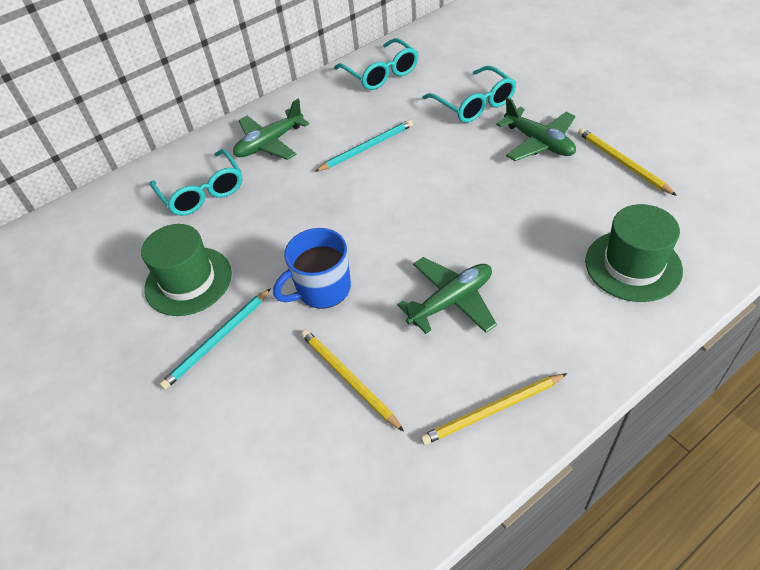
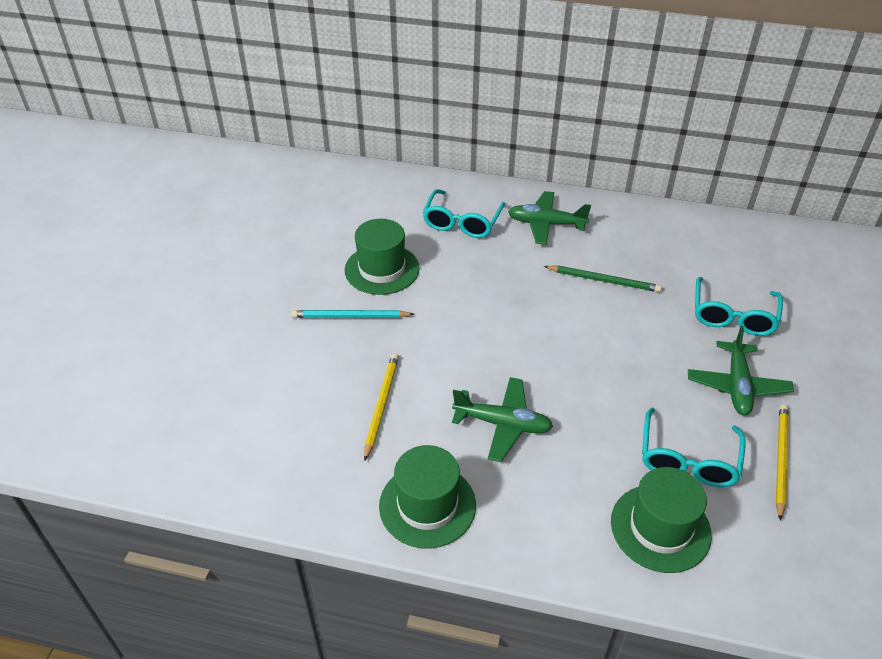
camera: 45 degrees right, 5 degrees down
(322, 289) = (442, 343): blue mug -> none
(367, 148) = (604, 280): turquoise pencil -> green pencil
(380, 73) = (697, 235): turquoise glasses -> turquoise glasses (688, 458)
(492, 410) = (427, 505): yellow pencil -> green hat

